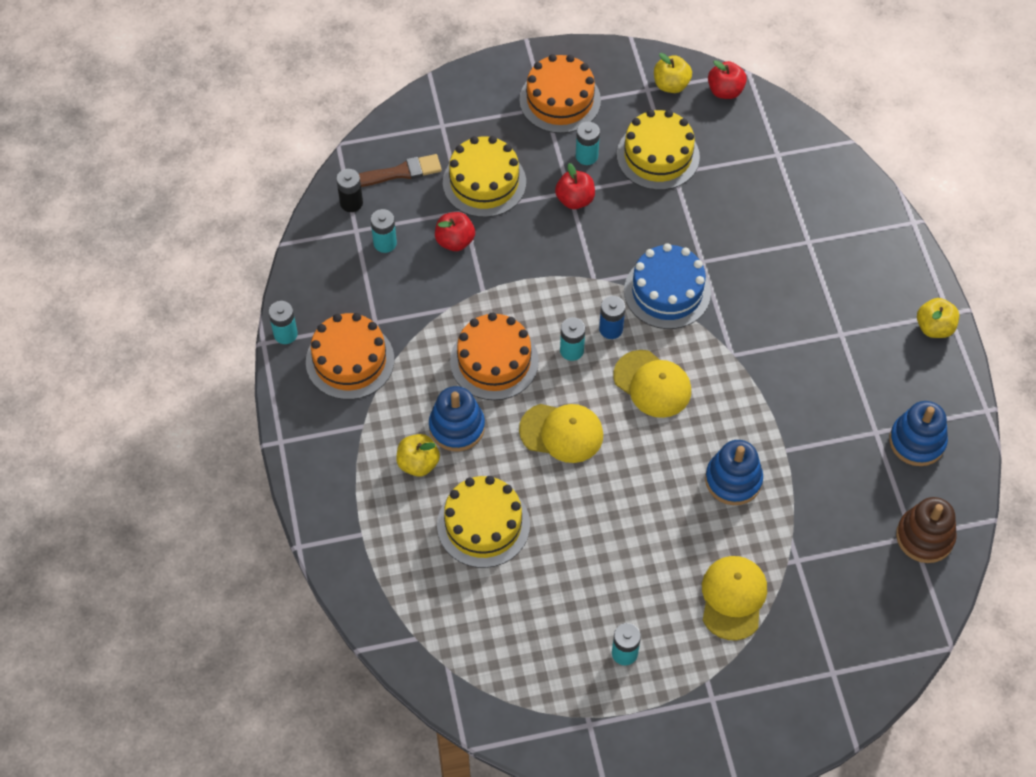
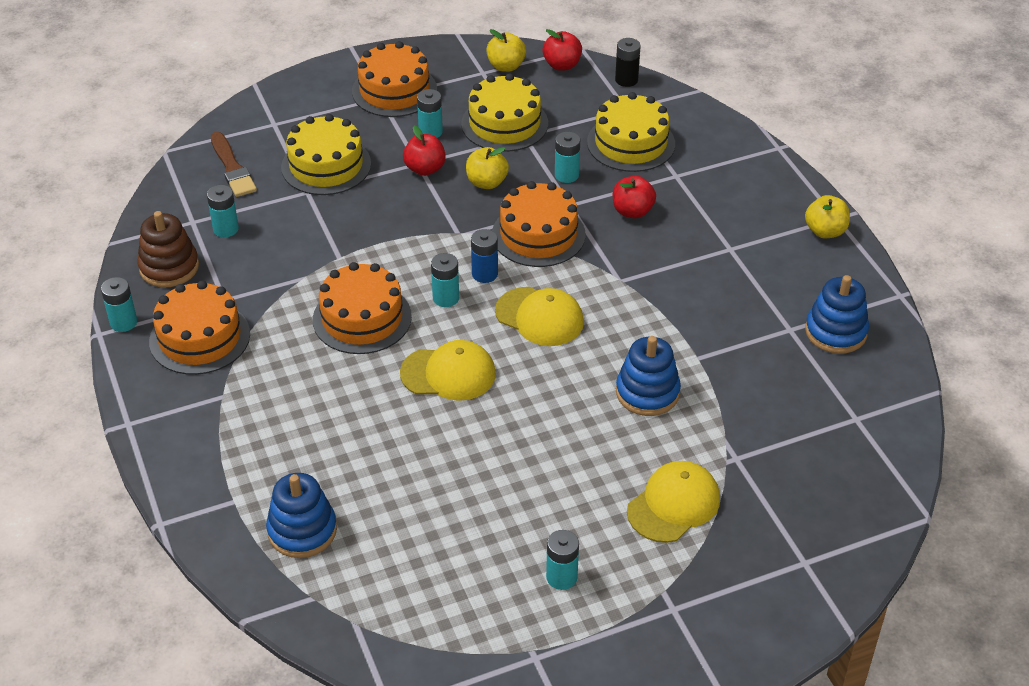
camera: 10 degrees left, 15 degrees down
(351, 203) = (184, 199): black battery -> black battery (626, 80)
(398, 173) = (232, 168): brown brush -> brown brush turned 90 degrees clockwise
(418, 463) = (290, 423): yellow apple -> yellow apple (486, 182)
(455, 241) = (302, 218): red apple -> red apple (632, 211)
(457, 427) = (329, 383): blue stacking toy -> blue stacking toy (302, 530)
(483, 524) = (374, 472): yellow cake -> yellow cake (631, 143)
(667, 291) = (538, 234): blue cake -> orange cake
(705, 226) = (566, 175): none -> turquoise battery
(733, 598) = (673, 504): yellow cap -> yellow cap turned 45 degrees clockwise
(924, 537) = (869, 417): brown stacking toy -> brown stacking toy (169, 267)

